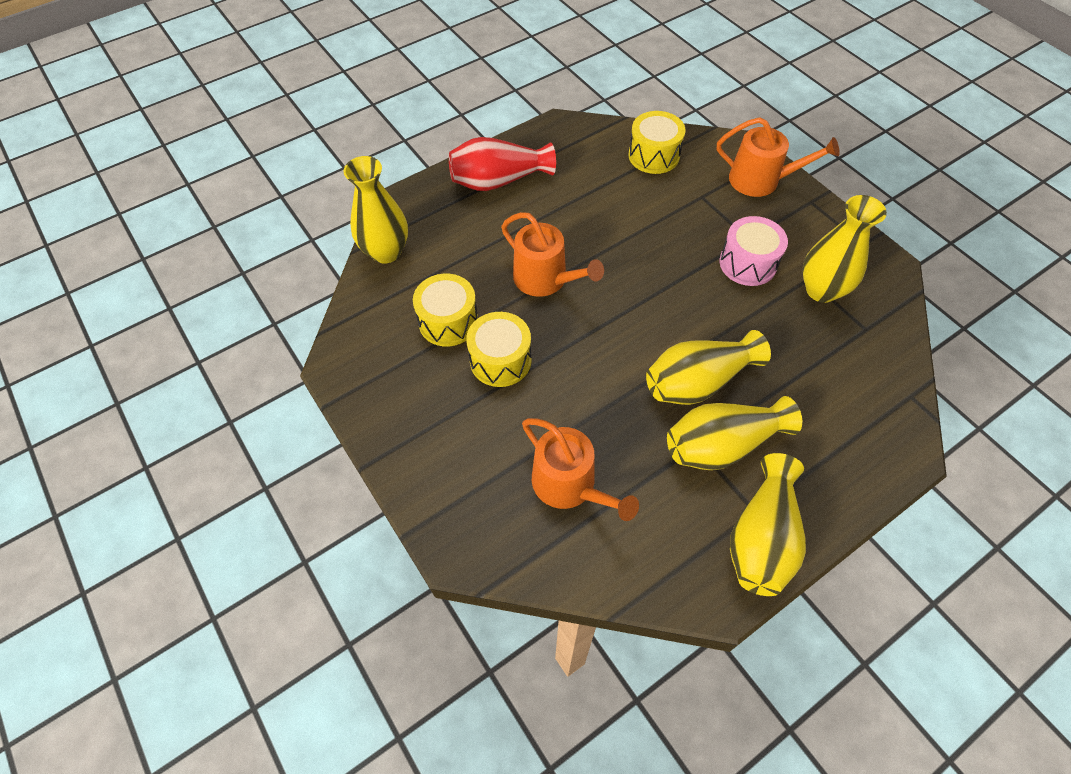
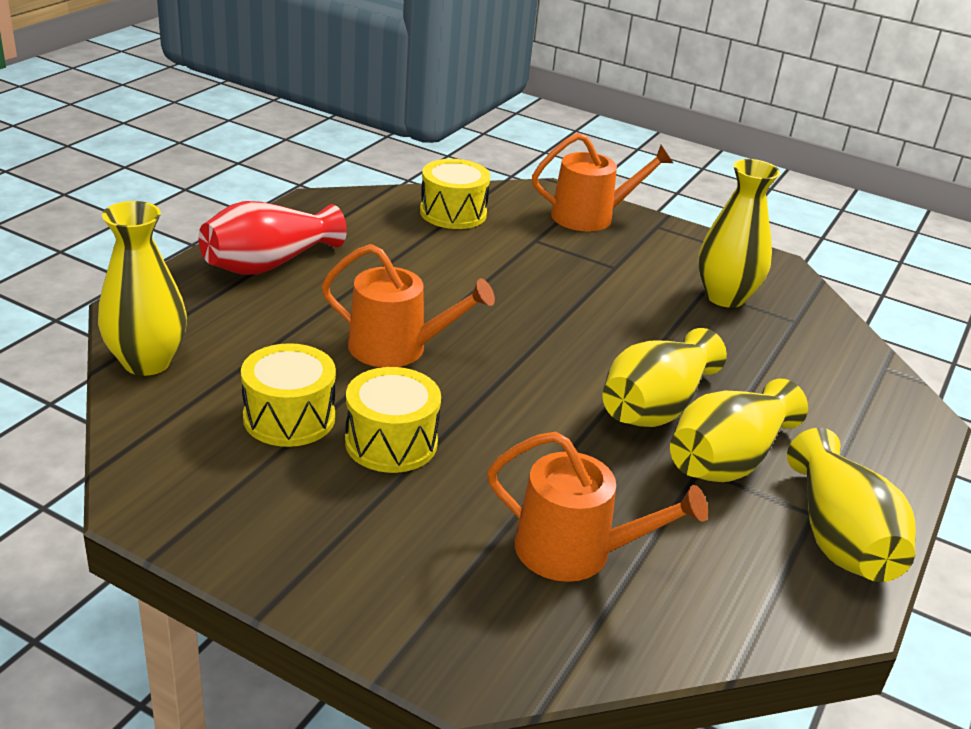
camera: 30 degrees left, 25 degrees down
(748, 263) = (630, 289): pink drum -> none

